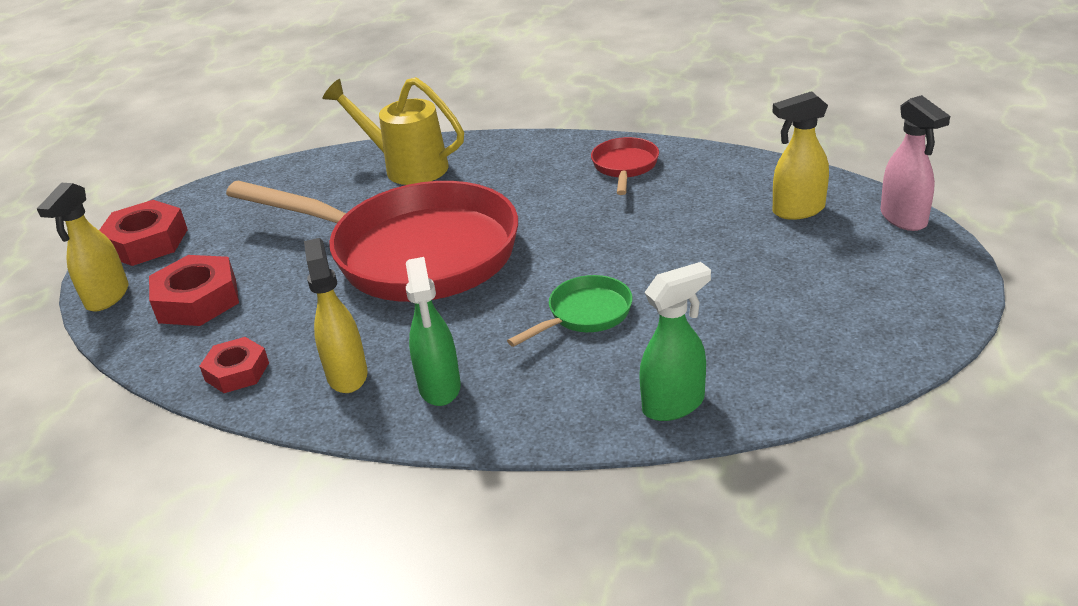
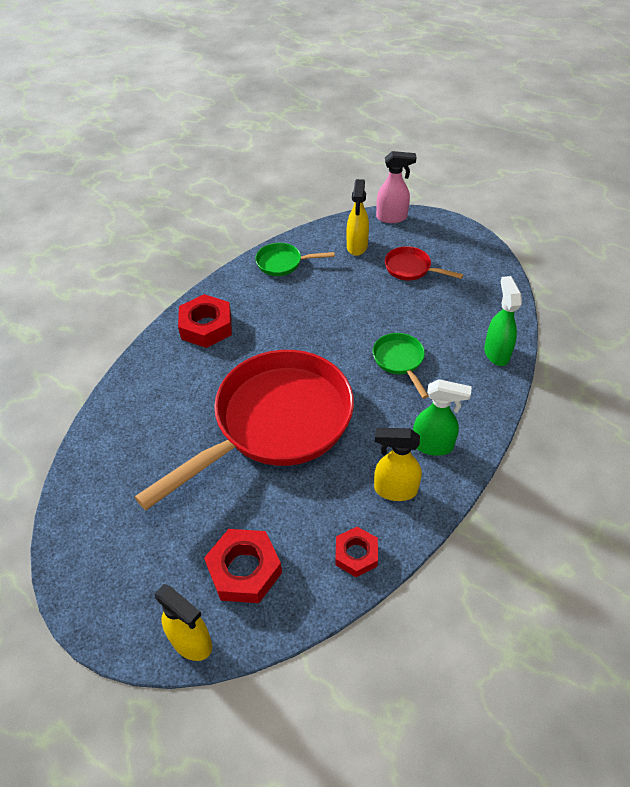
camera: 70 degrees left, 15 degrees up
(146, 242) = (119, 602): red nut -> red nut (206, 326)
(407, 167) = (150, 398): yellow watering can -> none
(625, 167) = (252, 292): red pan -> red pan (411, 269)
(701, 169) = (283, 263): none -> green pan

